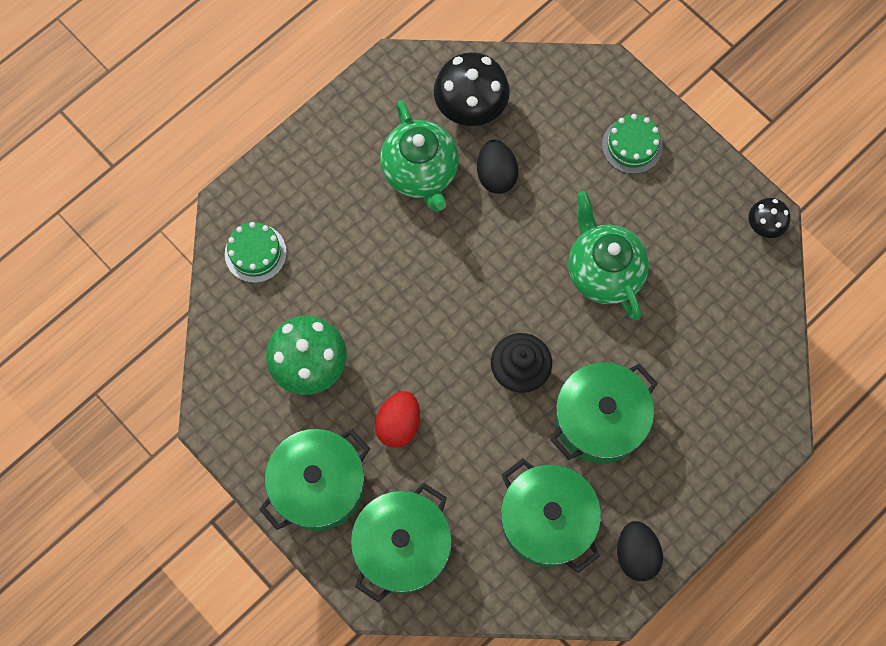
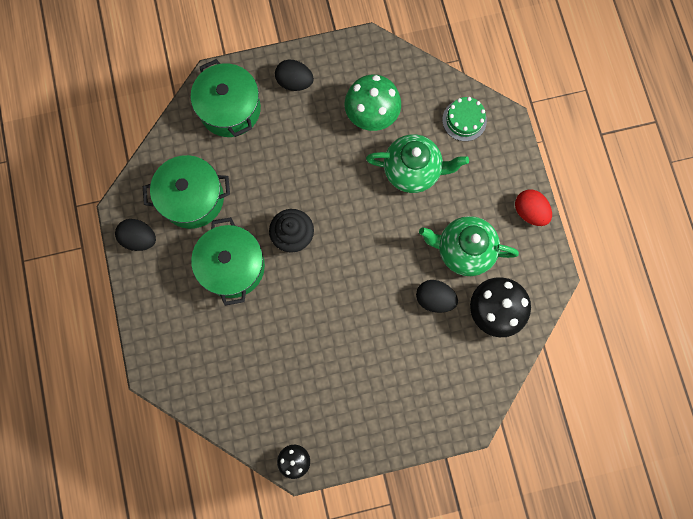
camera: 120 degrees right, 5 degrees up
(319, 485) = (294, 82): green pot -> black egg
(398, 424) = (304, 146): red egg -> red egg (529, 212)
(603, 272) = (326, 328): green teapot -> green teapot (412, 171)
(632, 145) = (404, 404): green cake -> none

